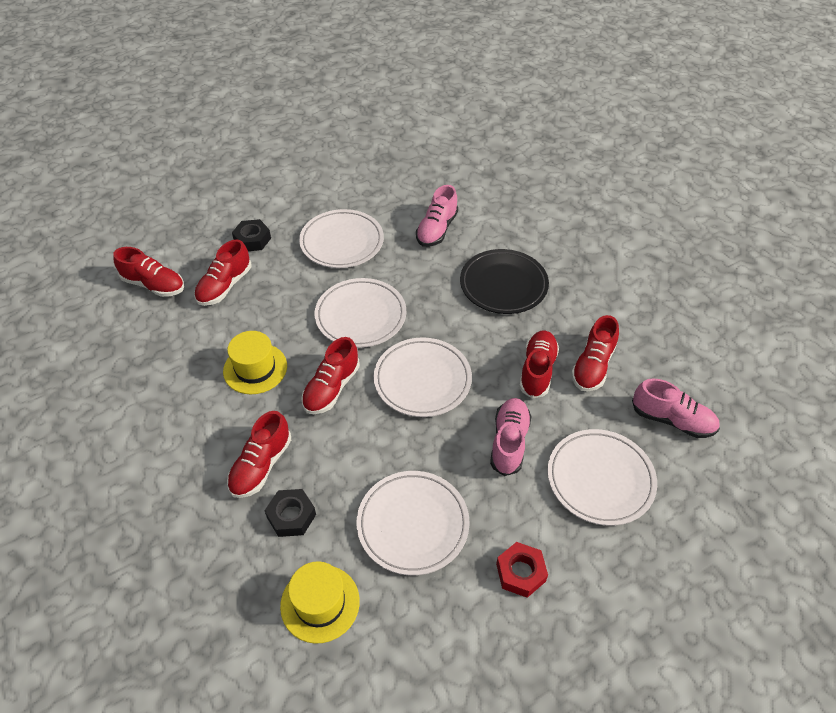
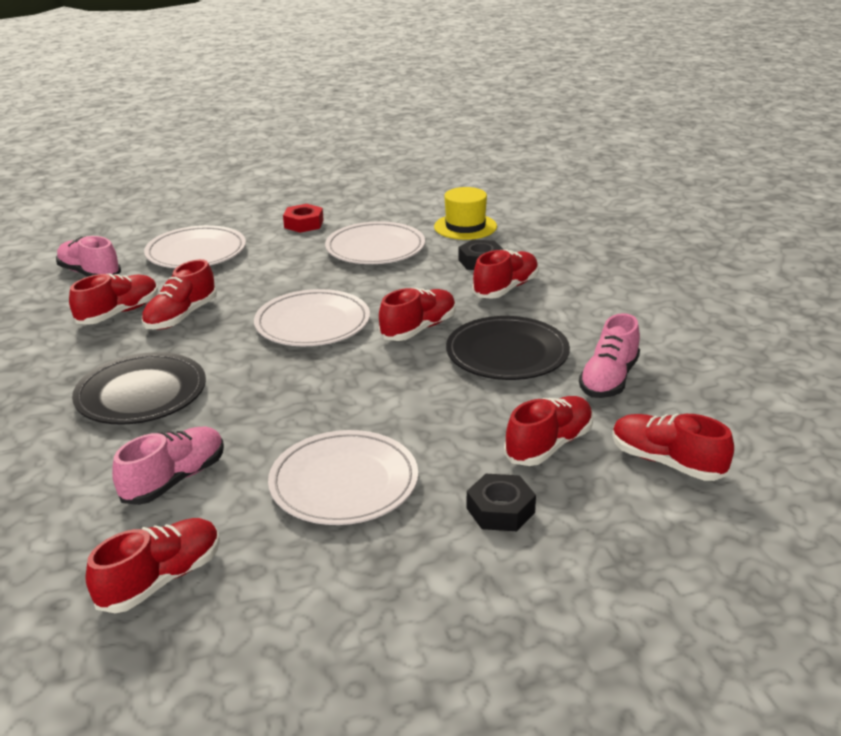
camera: 165 degrees left, 20 degrees down
(255, 368) = (507, 354): yellow hat -> black plate
(360, 316) = (356, 386): white plate -> none
(408, 182) = (161, 580): none -> red shoe
(509, 442) = (256, 277): pink shoe -> pink shoe (609, 379)

